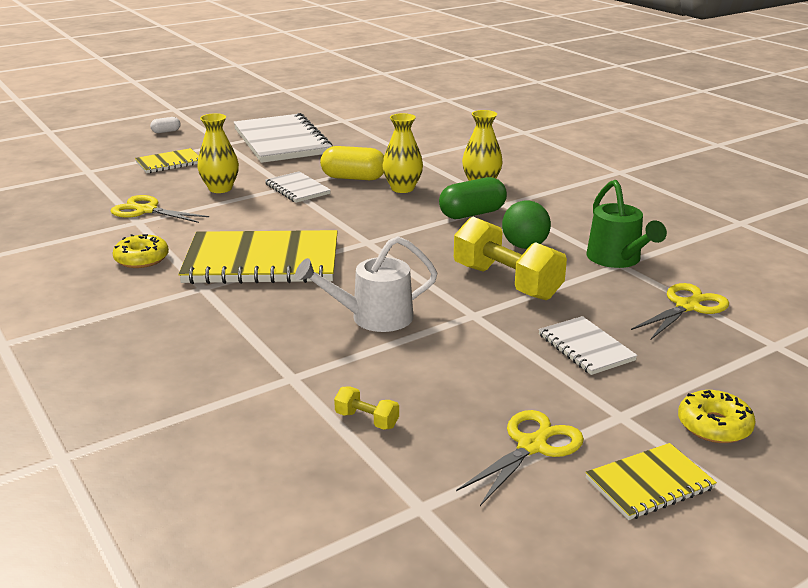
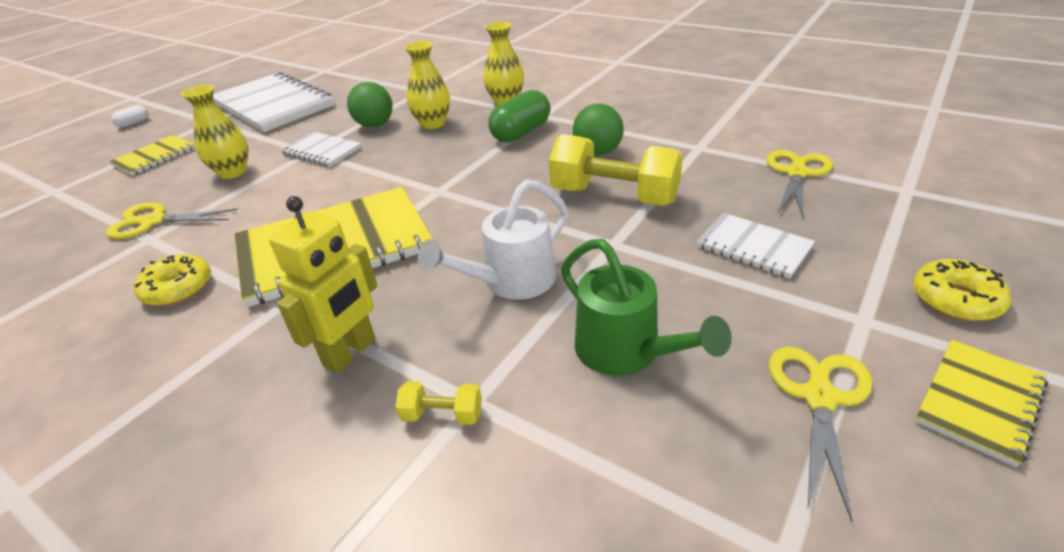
camera: 20 degrees left, 10 degrees up
(231, 328) = (350, 353): none -> yellow robot
(353, 178) = (375, 125): yellow capsule -> green ball
(367, 420) = (610, 434): yellow dumbbell -> yellow dumbbell (442, 415)
(618, 260) = (693, 143): green watering can -> green watering can (627, 352)

